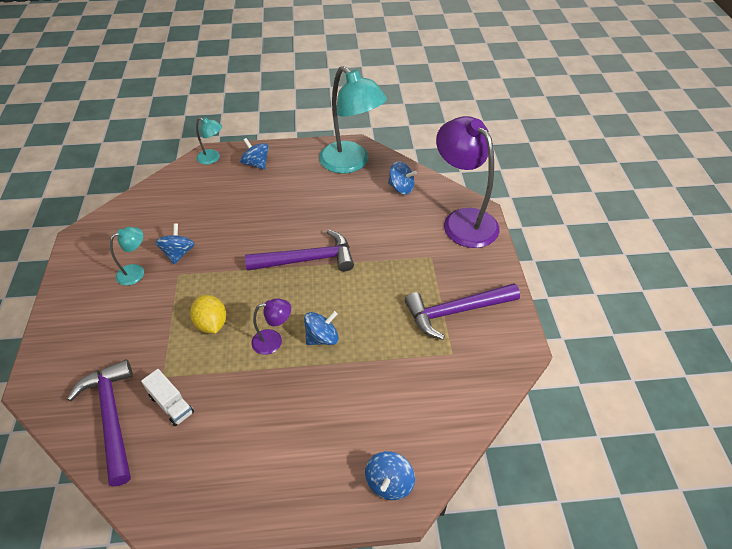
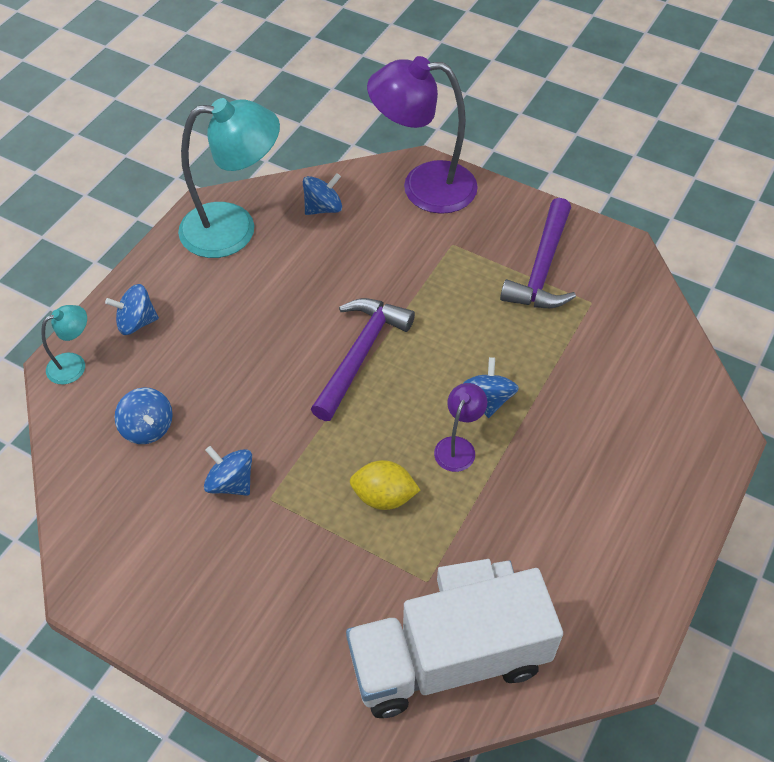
camera: 55 degrees left, 5 degrees up
(111, 417) = (449, 660): purple hammer -> white truck
(136, 272) = (223, 545): turquoise lamp -> none
(389, 483) = (701, 435): blue spinning top -> blue spinning top (148, 428)

